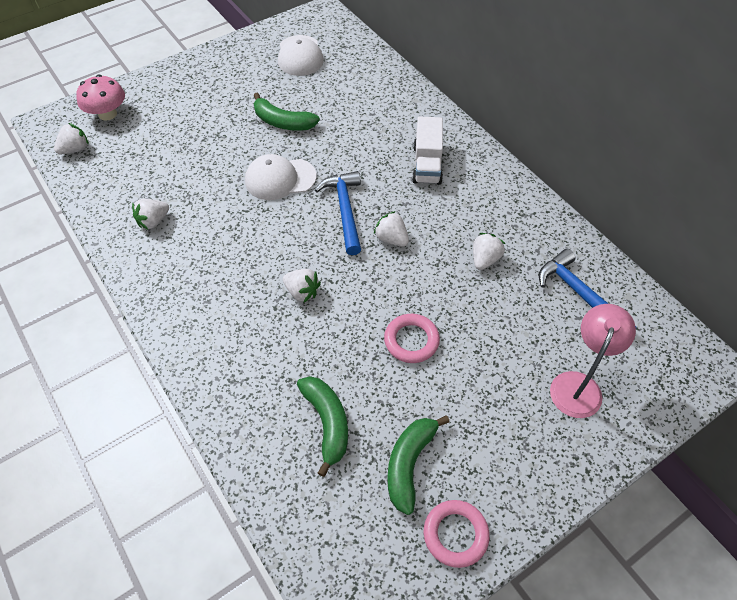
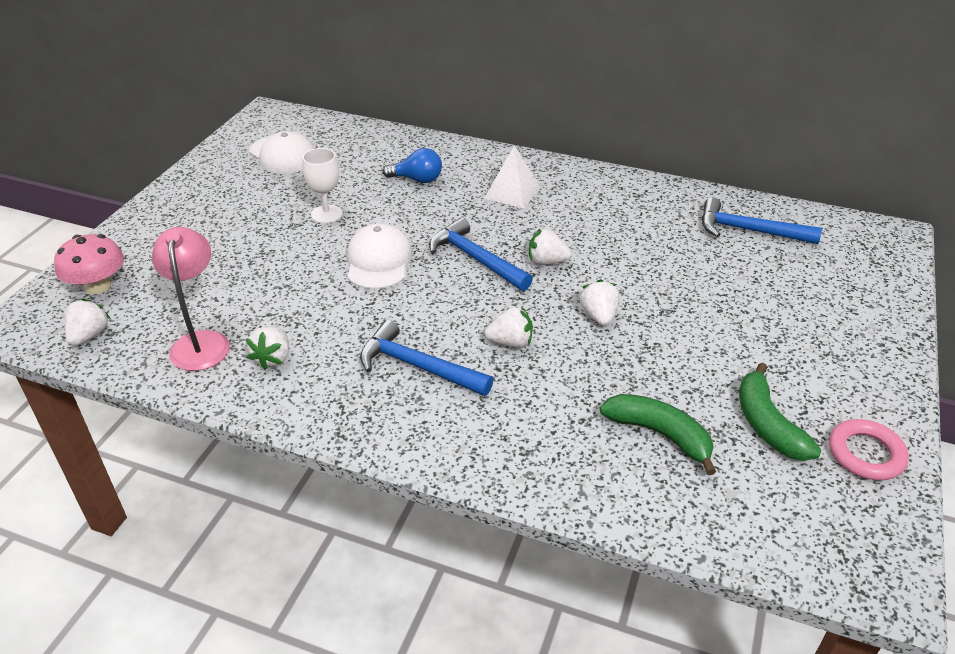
camera: 35 degrees left, 15 degrees down
(228, 277) = (418, 366): none -> blue hammer
(280, 179) = (378, 261): white cap -> white cap turned 135 degrees clockwise
(283, 122) = (326, 214): green banana -> white goblet
(370, 120) = (417, 179): none -> blue light bulb
(411, 340) = (656, 330): pink ring -> none
(427, 164) = (512, 192): white truck -> white pyramid
(485, 259) = (646, 240): white strawberry -> white strawberry (599, 316)
(579, 385) = (823, 293): pink lamp -> pink lamp (201, 342)

